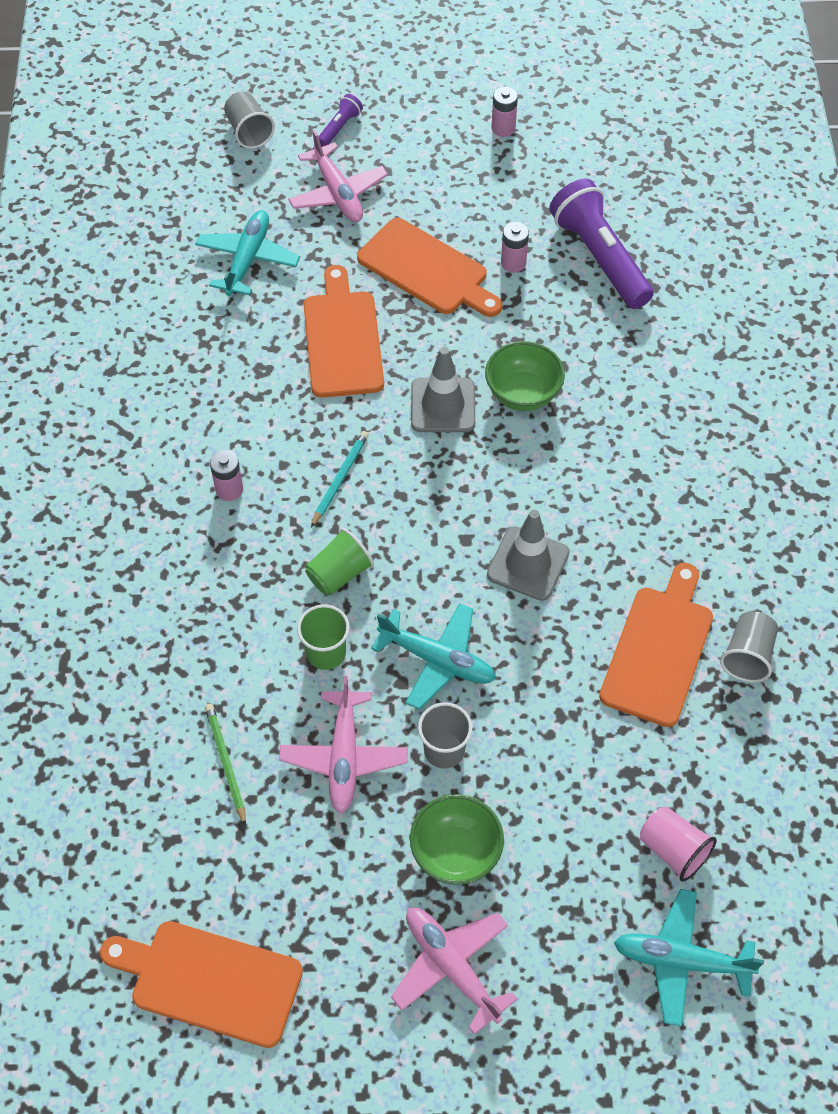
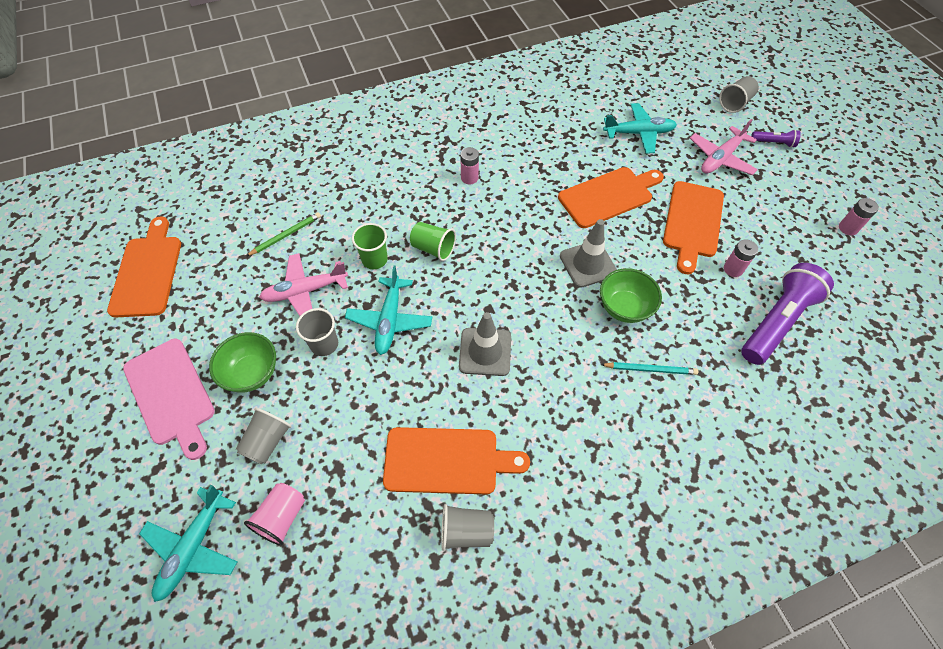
camera: 70 degrees right, 0 degrees up
(340, 479) = (502, 227): turquoise pencil -> turquoise pencil (650, 369)
(451, 966) = (171, 394): pink plane -> pink cutting board
(566, 849) = (267, 441): none -> grey cup
(681, 960) = (193, 547): turquoise plane -> turquoise plane turned 150 degrees counterclockwise

